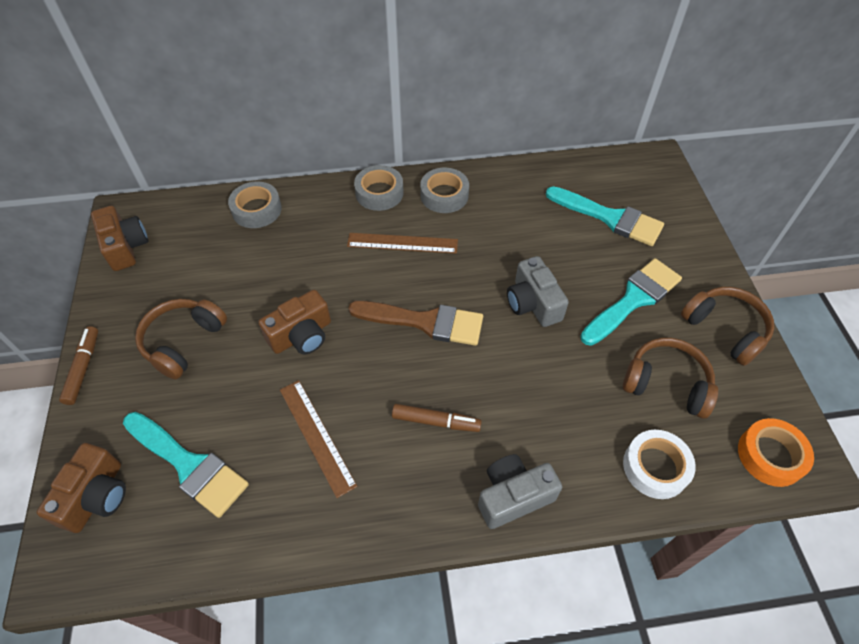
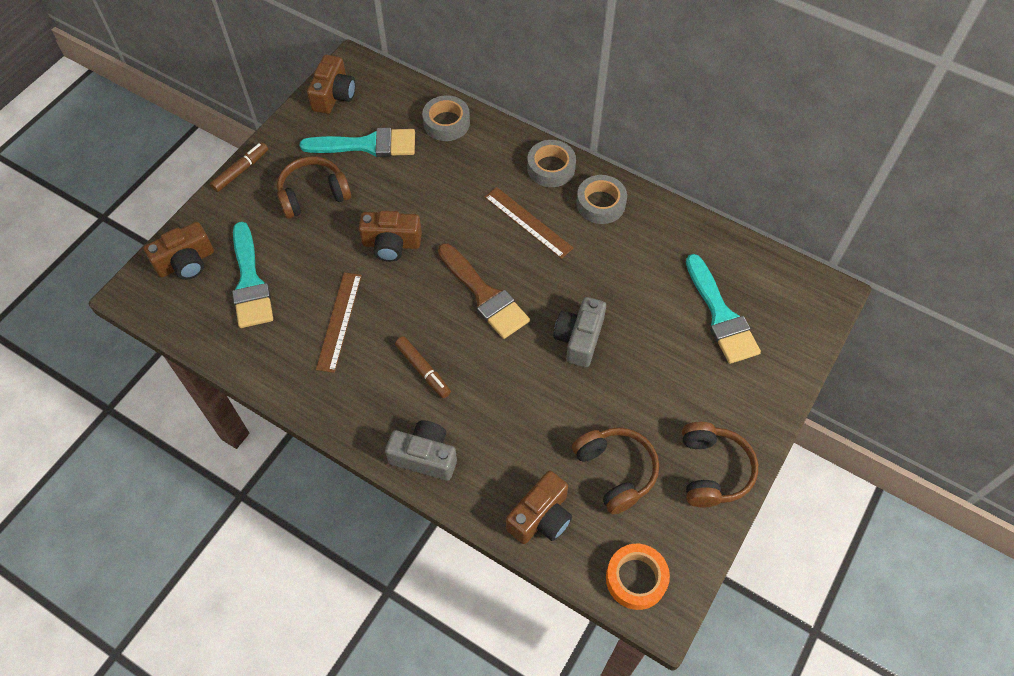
camera: 40 degrees right, 5 degrees up
(633, 299) = (663, 393): turquoise brush -> turquoise brush (367, 145)
(655, 467) = (541, 517): white tape -> brown camera

